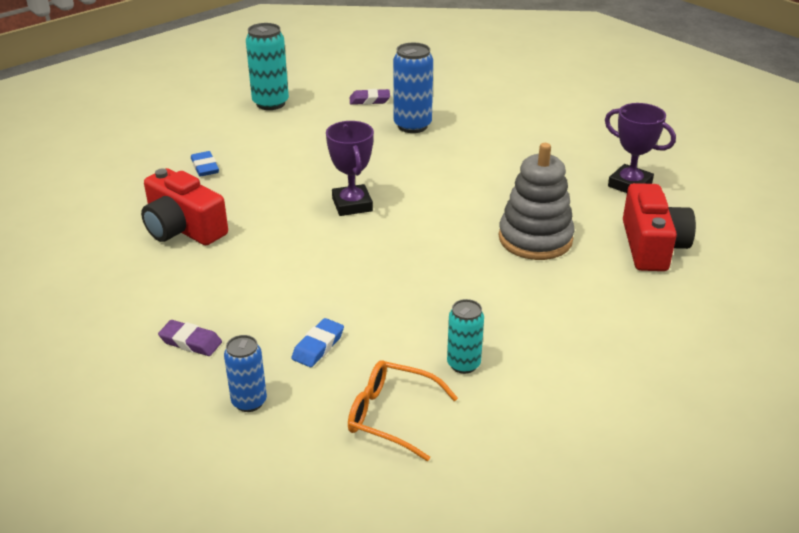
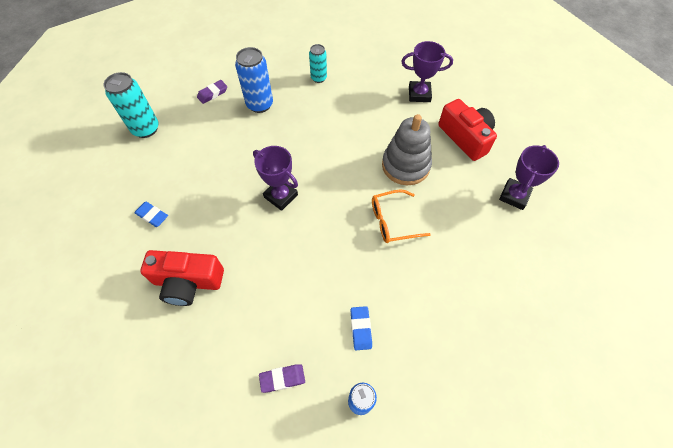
camera: 35 degrees left, 25 degrees up
(391, 415) = (443, 354): orange glasses -> orange glasses (392, 221)
(463, 364) = (447, 288): turquoise can -> turquoise can (318, 78)
(662, 326) = (514, 196): none -> purple trophy

